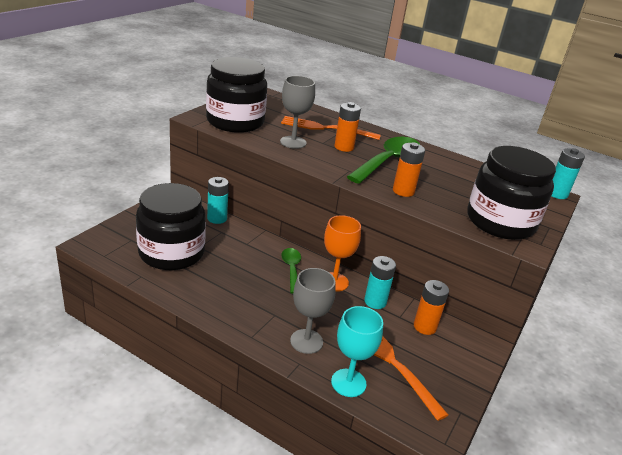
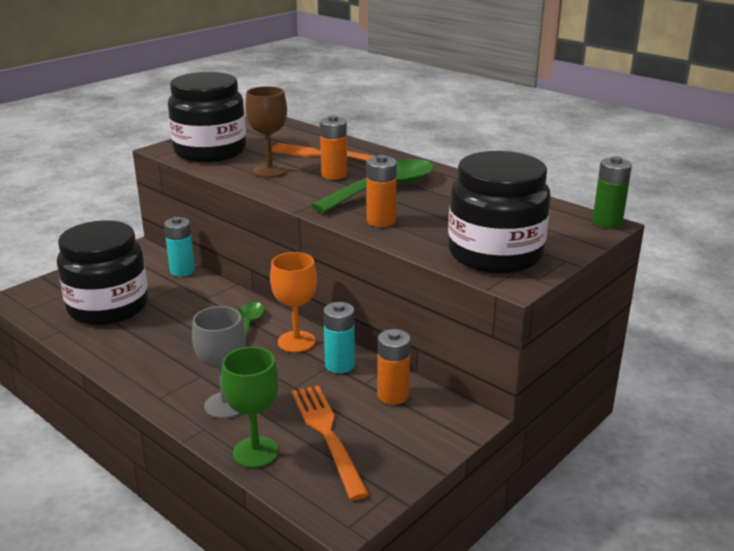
camera: 15 degrees right, 5 degrees down
(293, 142) = (269, 171): grey goblet -> brown goblet
(348, 383) = (255, 452): turquoise goblet -> green goblet
(557, 194) = (607, 222): turquoise battery -> green battery

